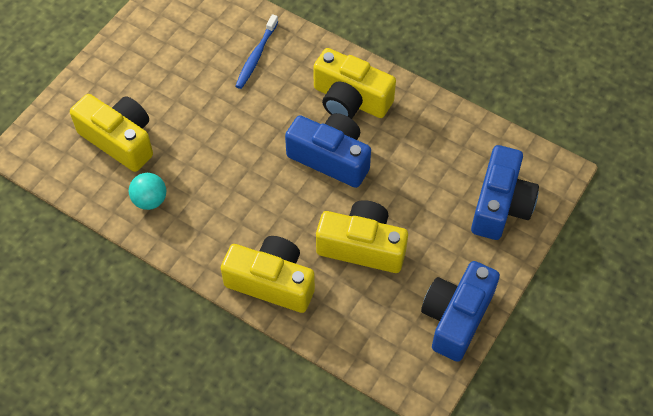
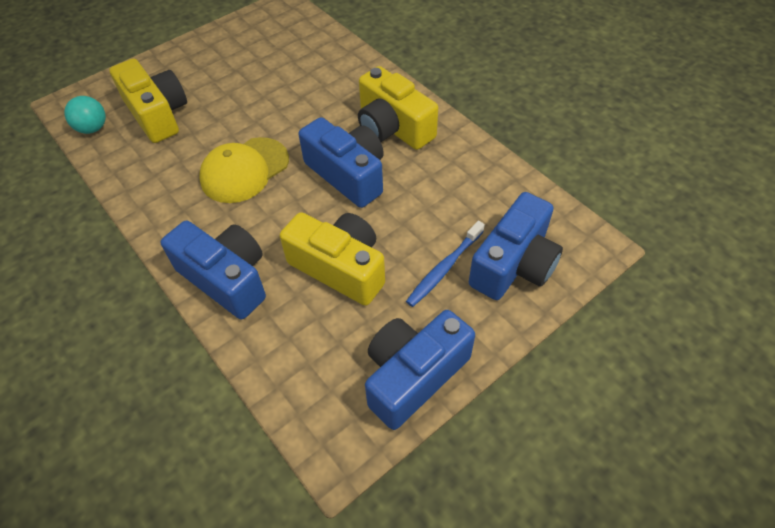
camera: 20 degrees right, 5 degrees down
(150, 200) = (153, 171): turquoise ball -> turquoise ball (93, 128)
(235, 177) = (244, 170): none -> yellow cap
(256, 56) = (320, 73): blue toothbrush -> blue toothbrush (444, 268)
(271, 282) = (226, 278): yellow camera -> blue camera

